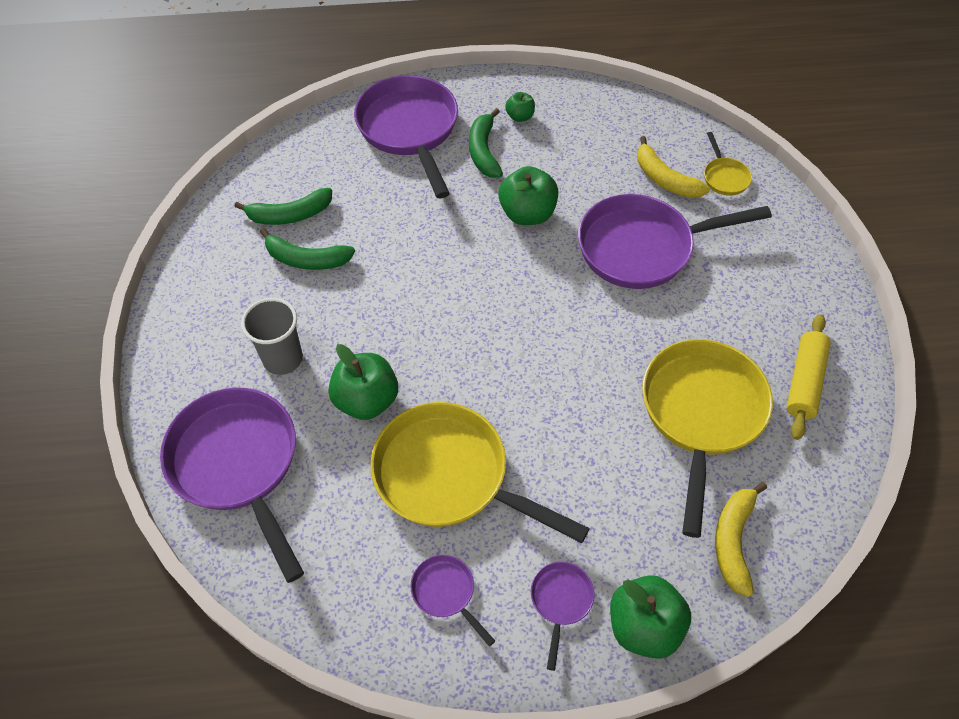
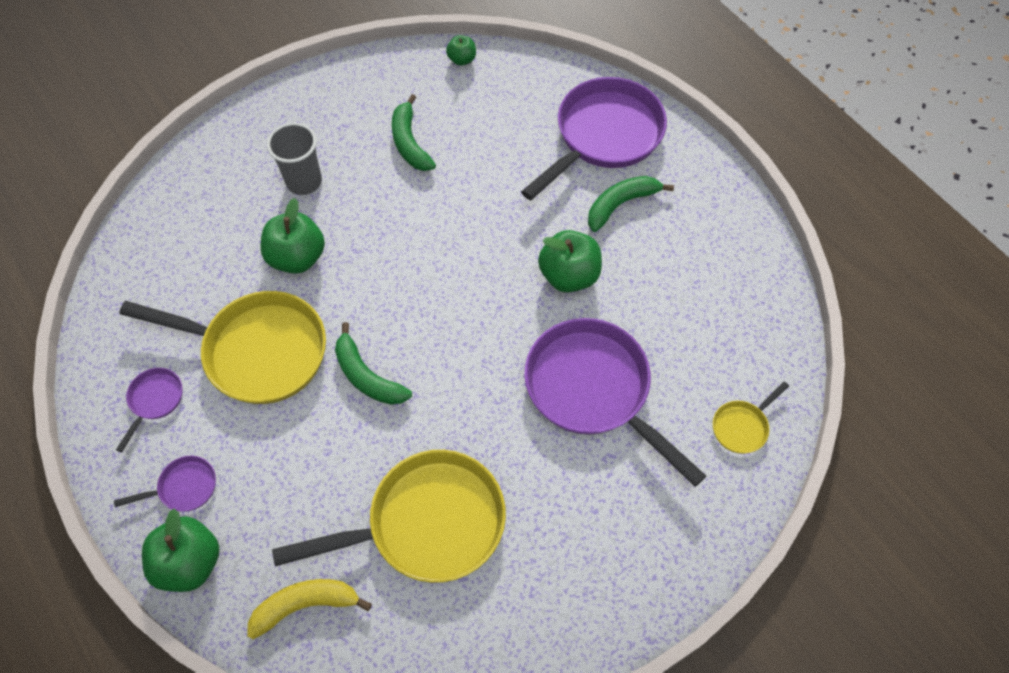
camera: 60 degrees right, 5 degrees up
(238, 464) = (197, 206): purple pan -> none
(290, 215) = (448, 106): green banana -> green banana (367, 376)
(449, 476) = (258, 351): yellow pan -> yellow pan turned 105 degrees clockwise
(520, 117) = (687, 211): green apple -> green apple (462, 59)
(664, 179) = (698, 372): yellow banana -> none
(804, 381) = (519, 605): yellow rolling pin -> none

